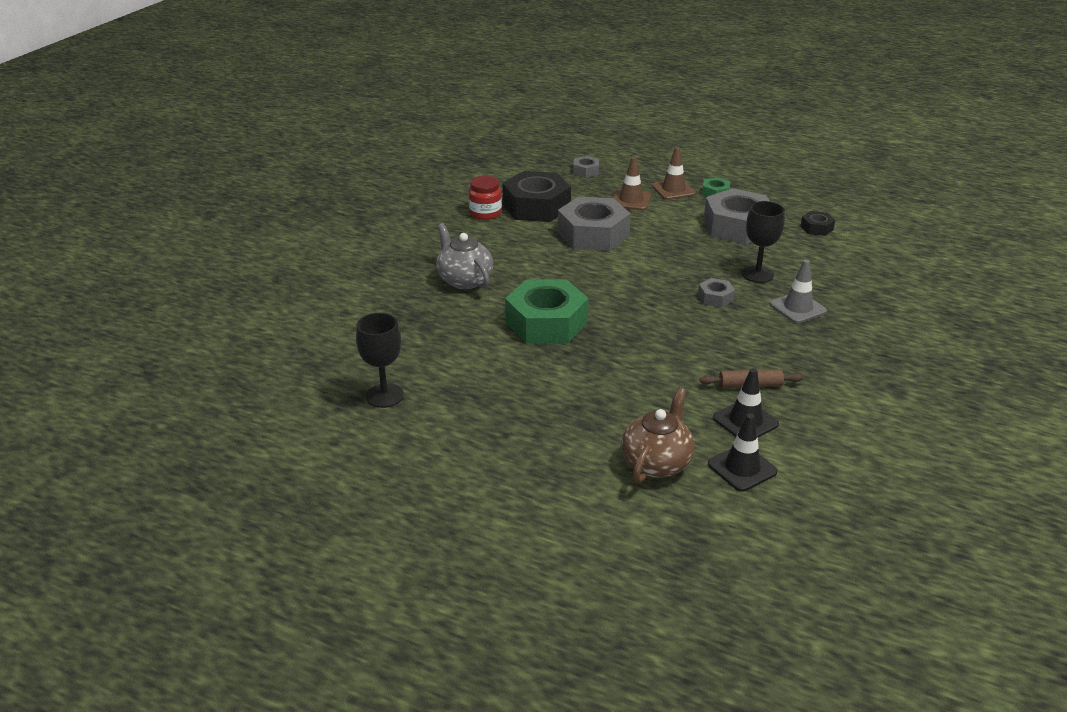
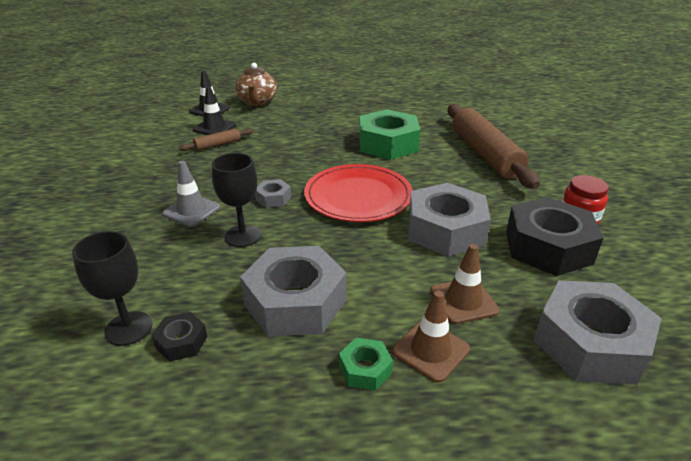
camera: 150 degrees right, 0 degrees up
(384, 395) = (425, 92): black goblet -> black goblet (128, 328)
(464, 280) = (485, 154): grey teapot -> brown rolling pin
(586, 171) = (590, 343): grey nut -> grey nut, size x2.20
(636, 277) = (358, 196): none -> red plate

